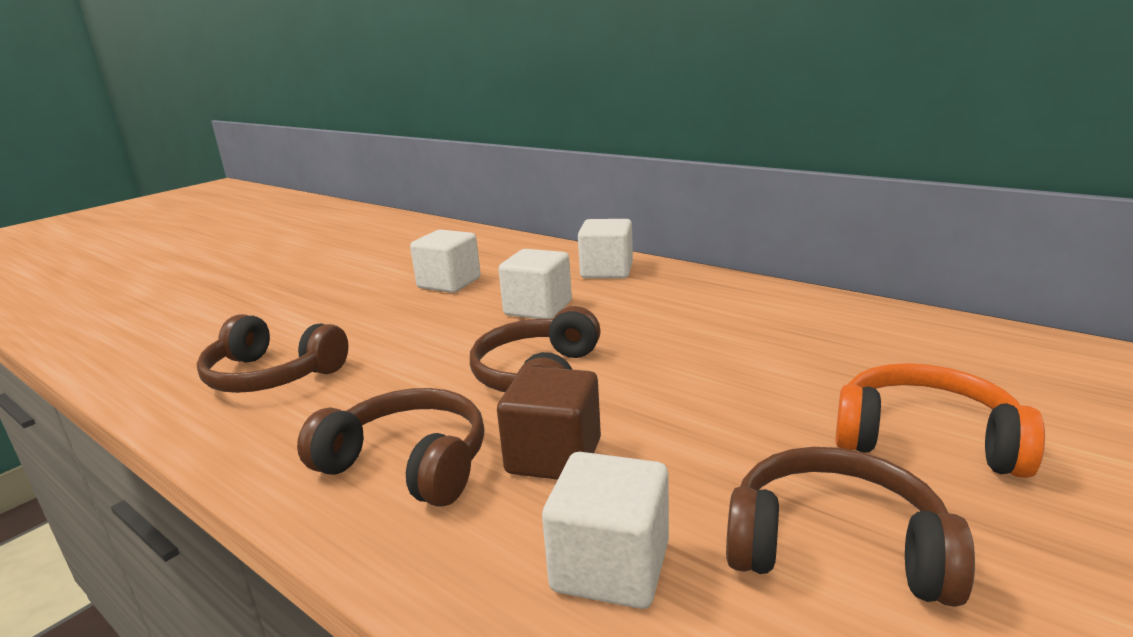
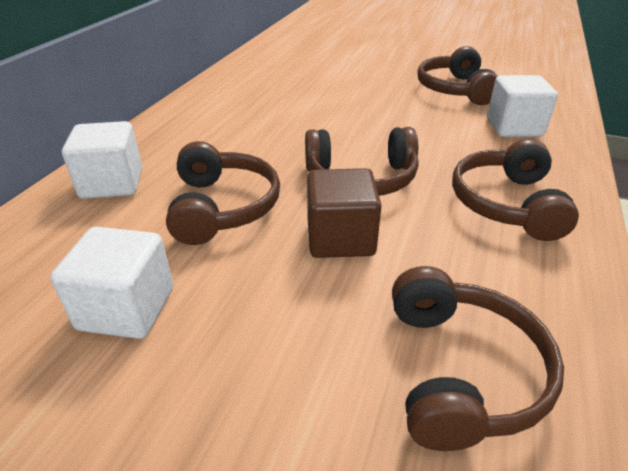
camera: 110 degrees left, 15 degrees up
(538, 308) = (222, 207): white cube -> brown headphones
(554, 456) = (452, 154): brown cube -> brown cube (340, 238)
(925, 439) = (365, 74): orange headphones -> none

